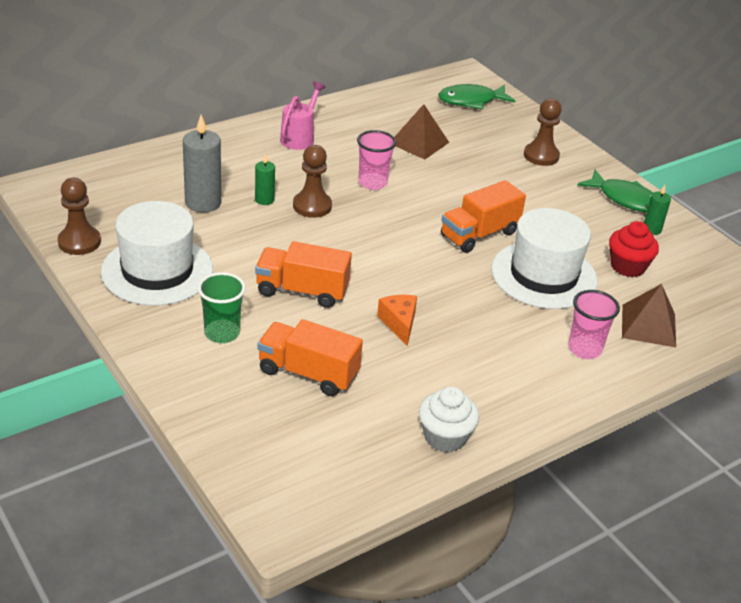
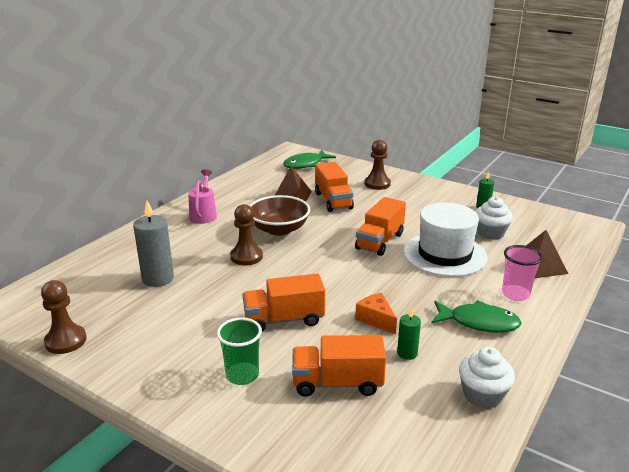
camera: 20 degrees left, 10 degrees down
(157, 270) = (152, 342): white hat -> none
(264, 200) = (206, 263): green candle -> green candle (407, 353)
(372, 183) = (279, 229): pink cup -> brown bowl
(465, 163) = (333, 201): none -> orange truck
(625, 199) = (450, 194): green fish -> green fish (479, 322)
(627, 266) = (490, 233): red cupcake -> white cupcake

